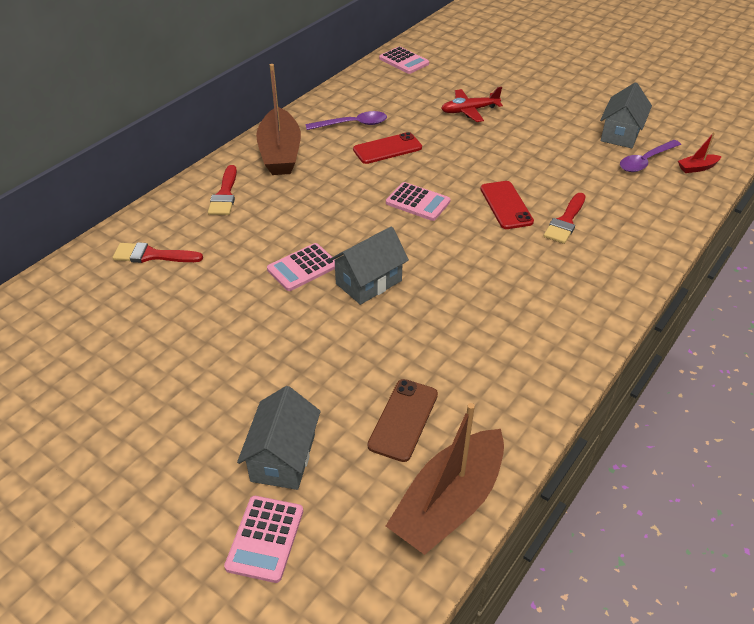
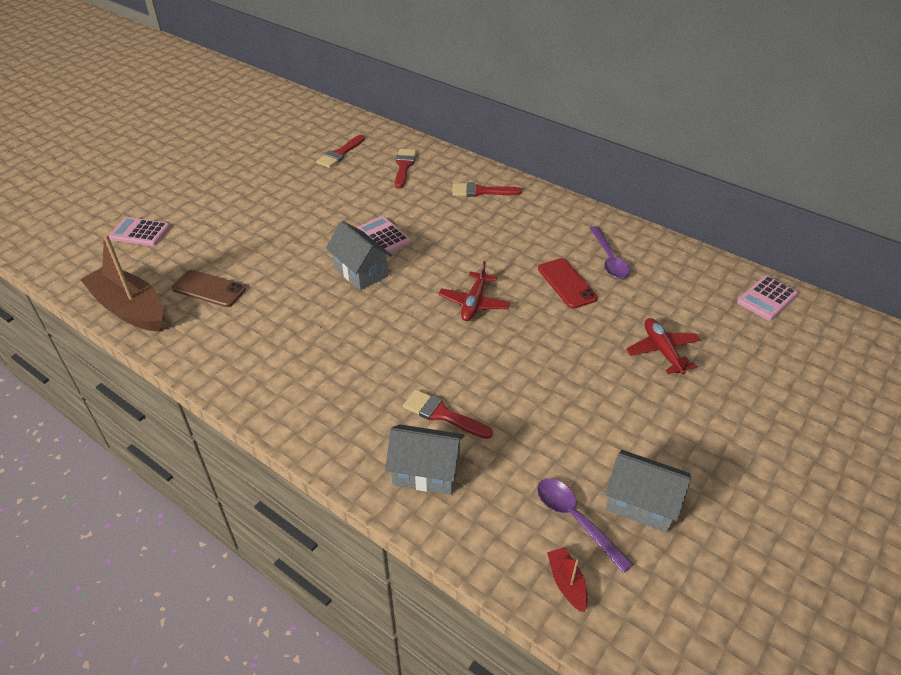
camera: 90 degrees right, 0 degrees up
(98, 319) = (340, 154): none -> red brush
(280, 153) = (548, 216): brown boat -> none
(283, 457) = (196, 236): grey house -> grey house (426, 472)
(418, 202) = (474, 303): pink calculator -> red plane
(506, 205) = (471, 368): red phone -> none

